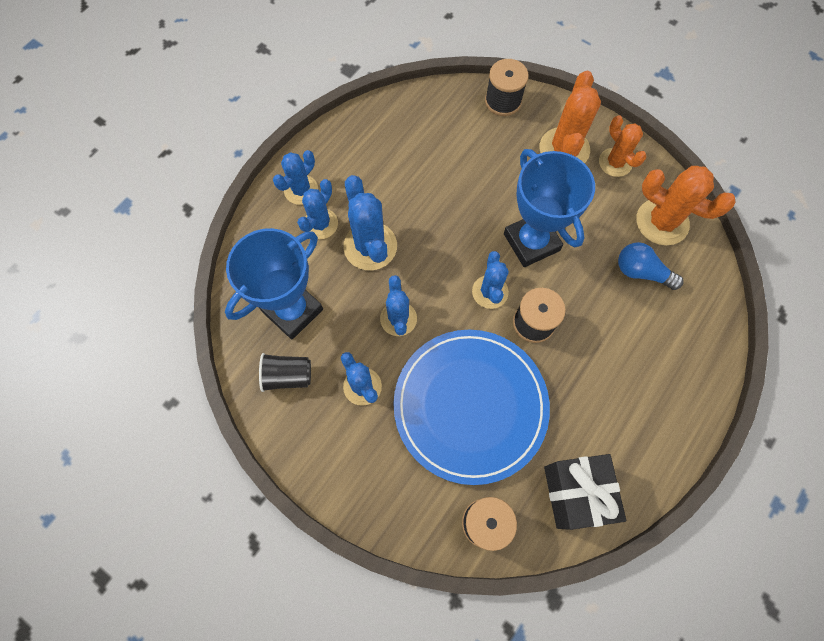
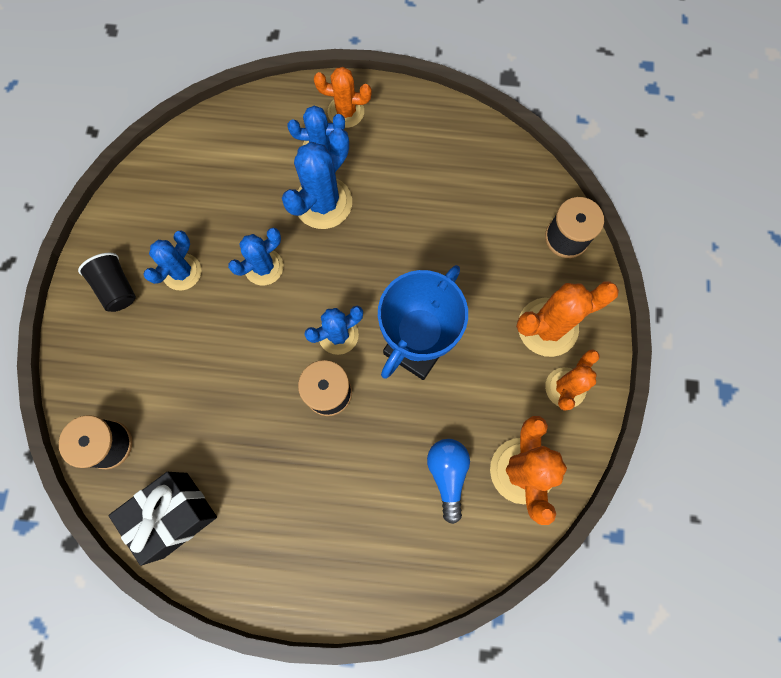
camera: 60 degrees right, 5 degrees up
(288, 376) = (159, 205): black cup -> black cup (117, 288)
(293, 310) = (222, 174): blue trophy -> none
(301, 190) = (346, 112): blue cactus -> orange cactus
(470, 406) = (212, 375): blue plate -> none

